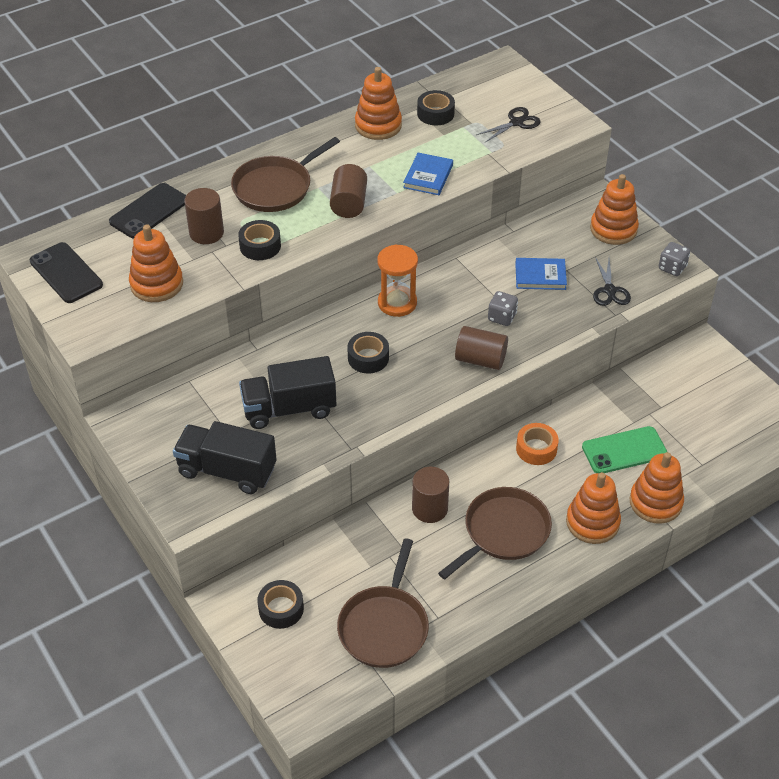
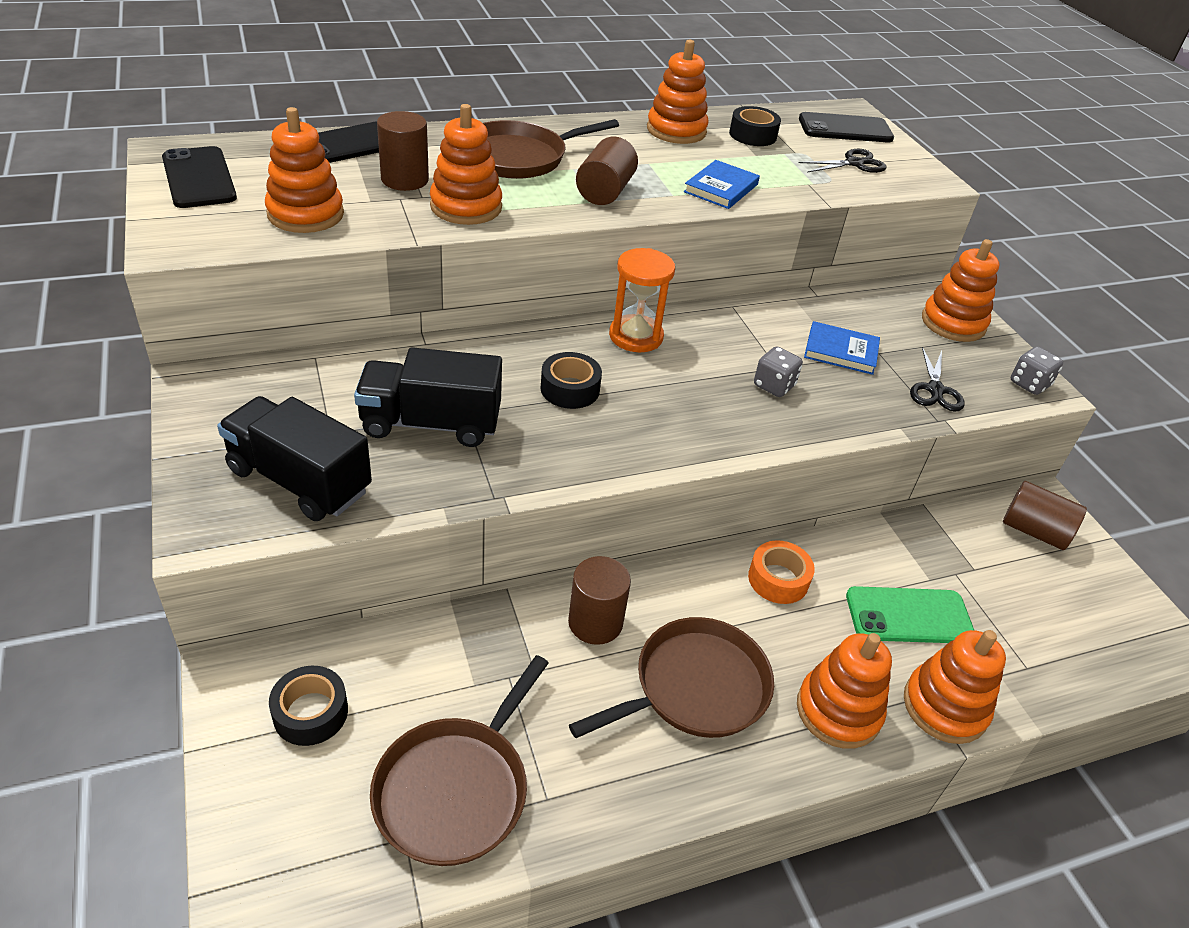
camera: 10 degrees right, 5 degrees down
(260, 246) = (466, 207): black tape -> orange stacking toy
(480, 359) = (727, 429): brown cylinder -> brown cylinder (1034, 531)
(502, 86) = (845, 129): none -> black phone

